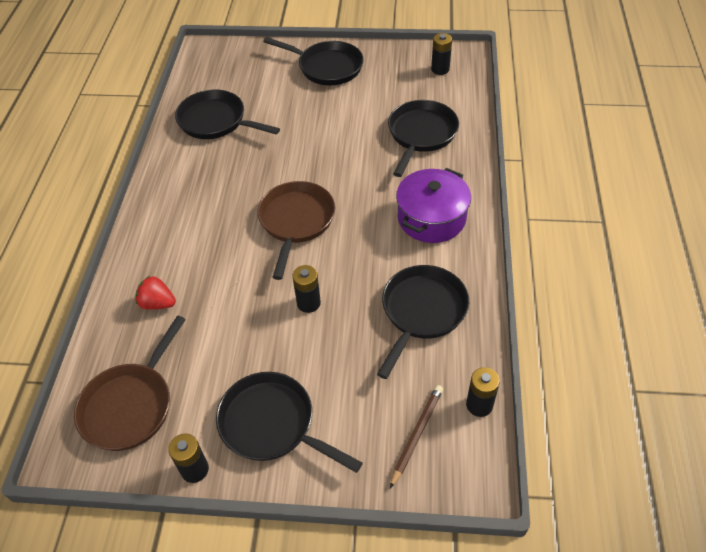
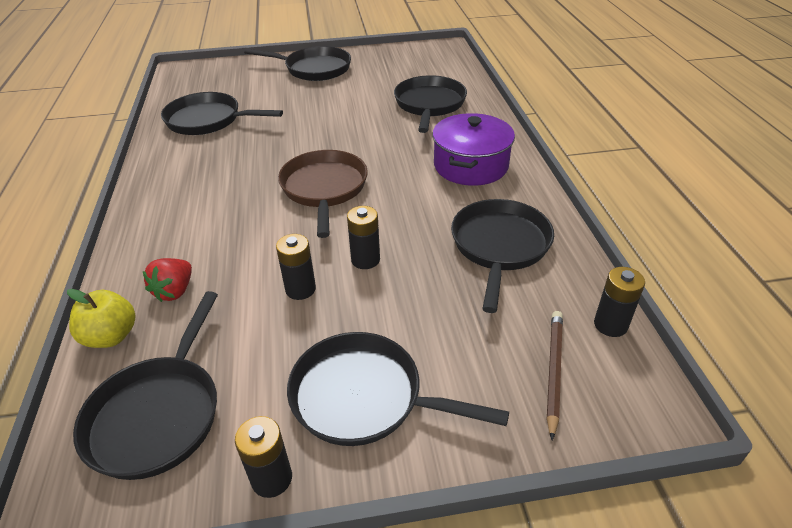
camera: 15 degrees left, 10 degrees down
(107, 334) = (111, 336): none -> yellow apple
(131, 405) = (159, 413): brown pan -> black pan
(158, 303) = (175, 291): red strawberry -> red strawberry turned 75 degrees counterclockwise
(440, 69) = (426, 59): black battery -> black battery (300, 289)

